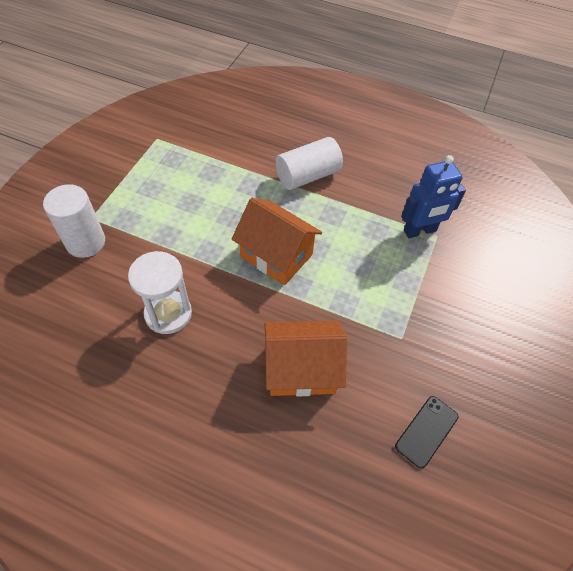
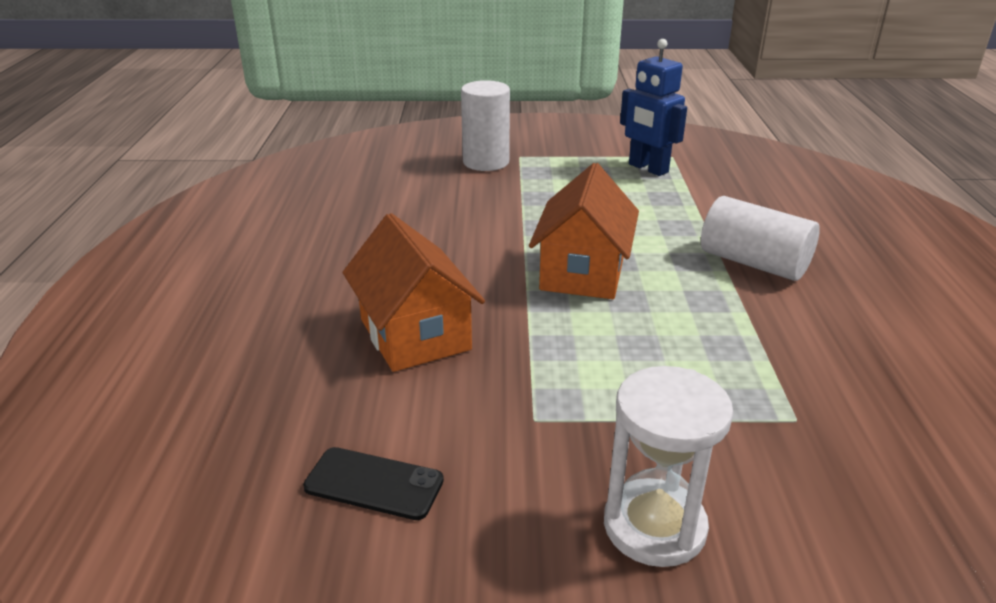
camera: 70 degrees right, 25 degrees down
(168, 313) = (432, 226): white hourglass -> white hourglass (654, 526)
(420, 231) = (781, 396): blue robot -> blue robot (648, 168)

